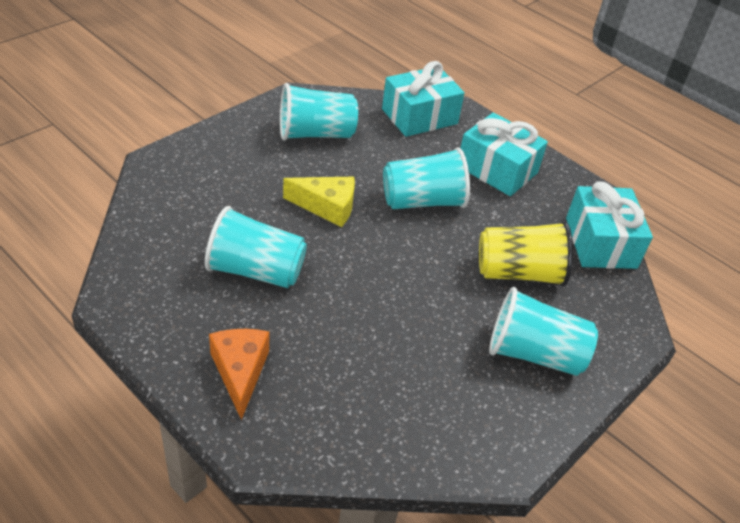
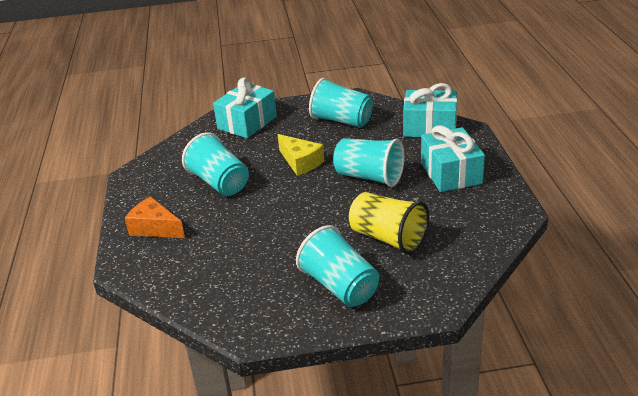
camera: 45 degrees right, 10 degrees down
(240, 372) = (155, 228): orange cheese -> orange cheese turned 90 degrees counterclockwise
(600, 243) = (479, 241): turquoise gift -> turquoise gift (247, 123)

